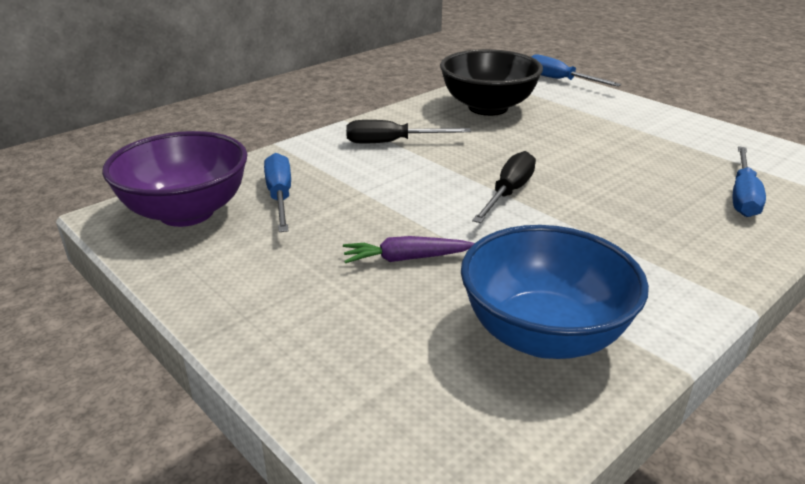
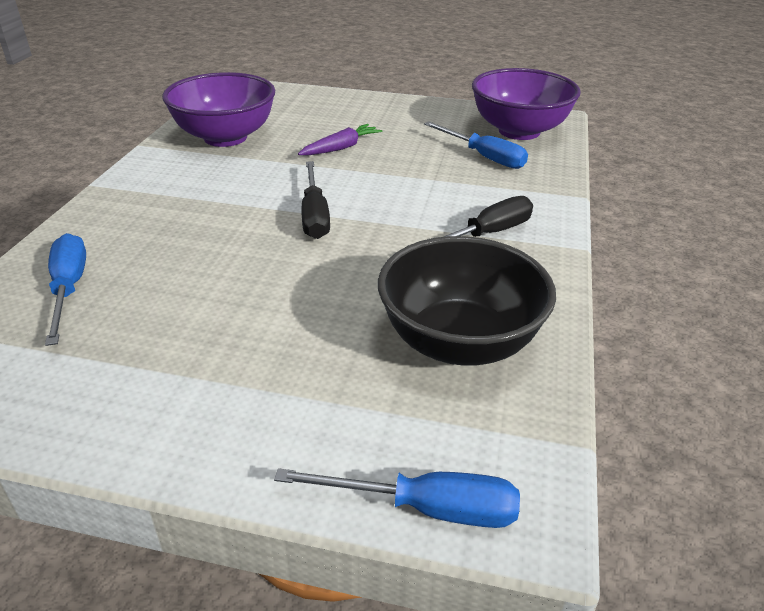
camera: 145 degrees right, 5 degrees up
(543, 335) = (225, 137): blue bowl -> purple bowl

